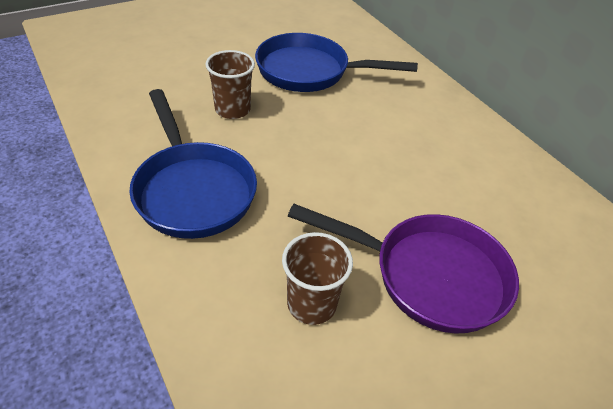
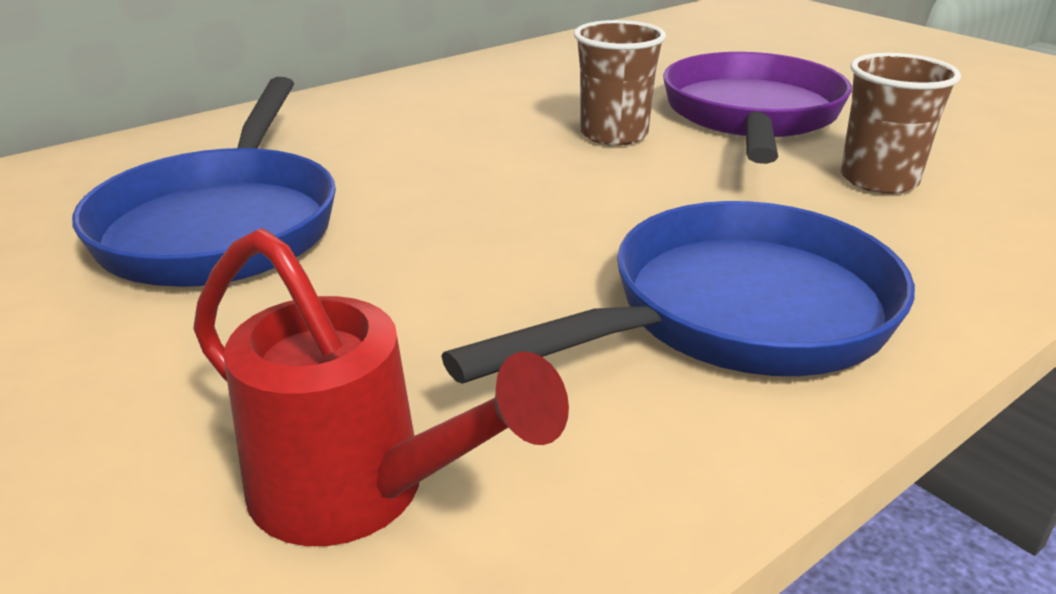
camera: 95 degrees left, 15 degrees down
(145, 94) = (358, 492): none -> red watering can
(232, 109) = (411, 308): brown cup -> brown cup (614, 134)

